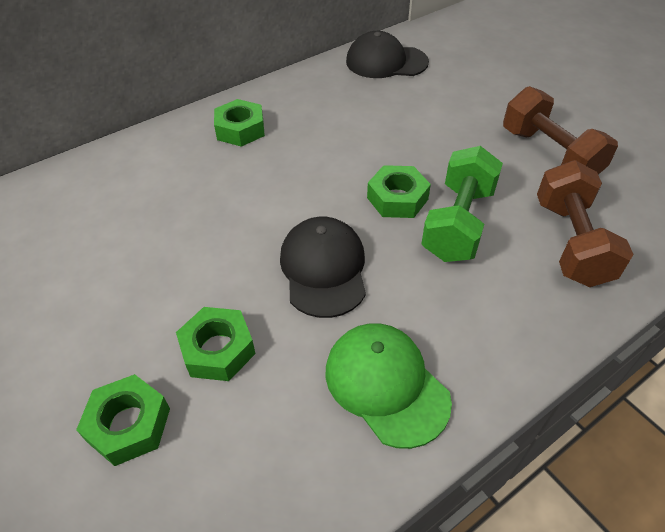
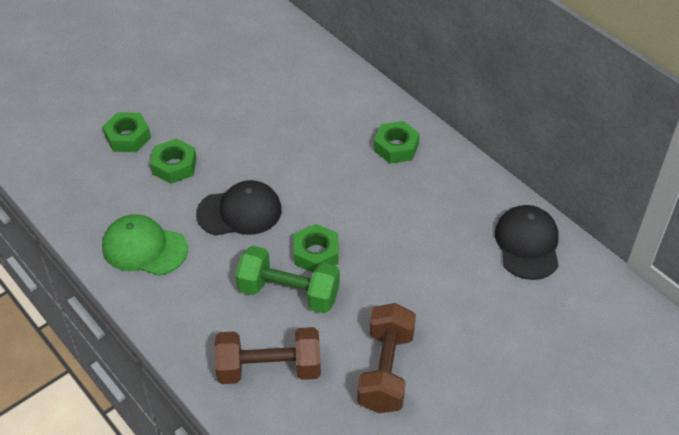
camera: 85 degrees right, 0 degrees up
(386, 385) = (144, 248): green cap -> green cap turned 120 degrees counterclockwise
(549, 154) = (386, 370): brown dumbbell -> brown dumbbell turned 45 degrees counterclockwise

